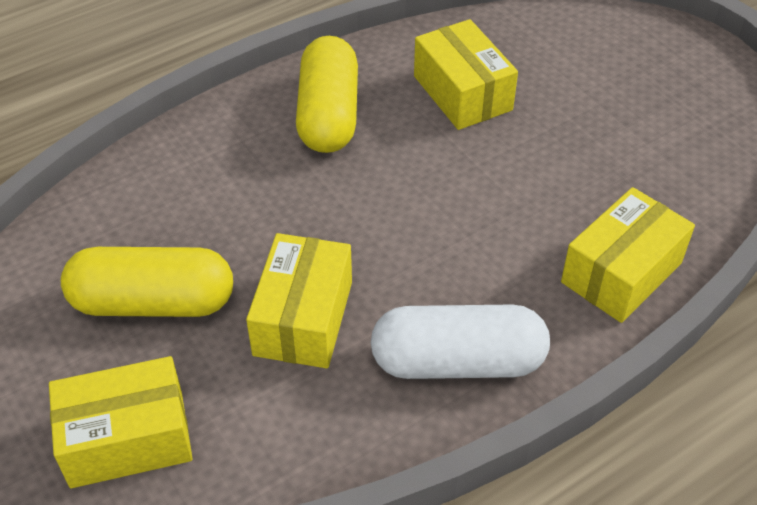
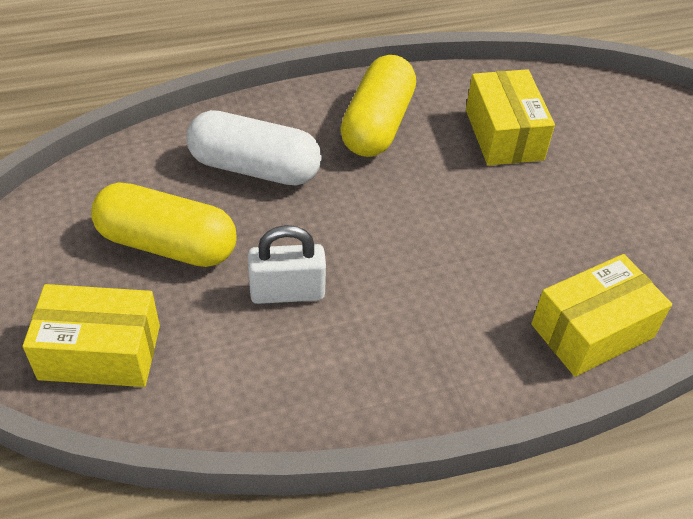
camera: 15 degrees right, 0 degrees up
(303, 318) = (287, 292): yellow box -> white padlock
(458, 361) = (409, 368): white capsule -> white capsule (254, 168)

